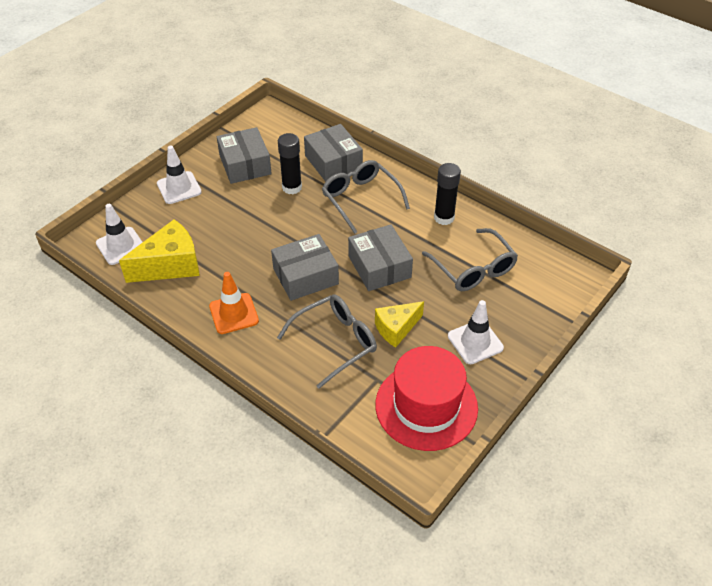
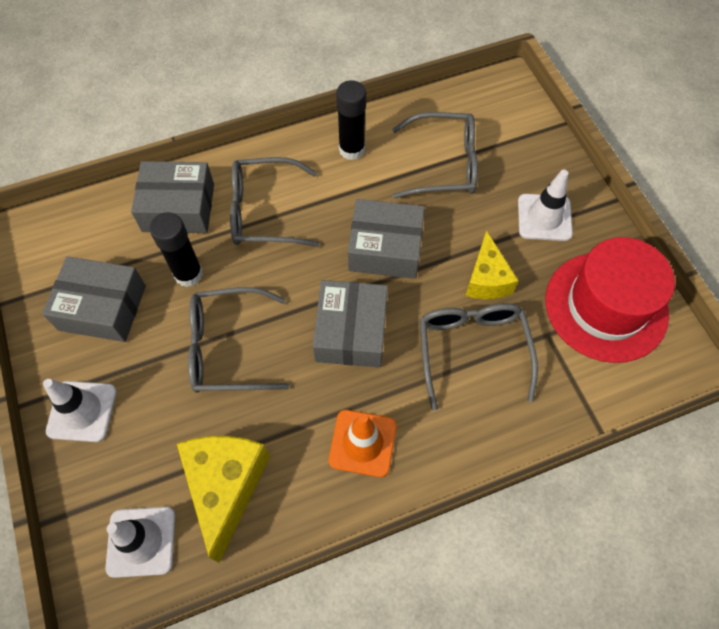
camera: 60 degrees left, 15 degrees up
(256, 226) = (228, 348): none -> grey glasses

